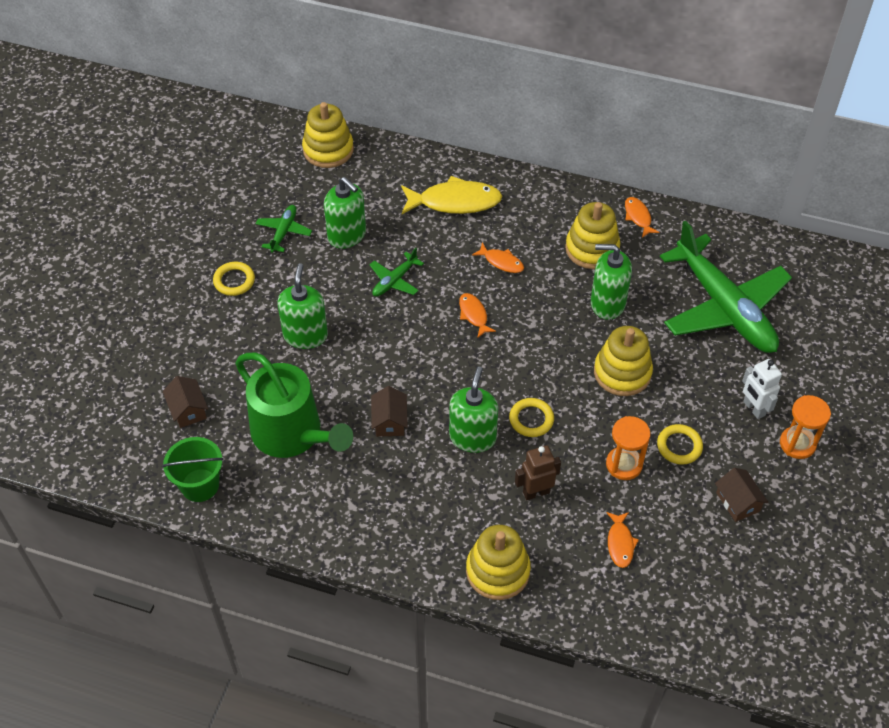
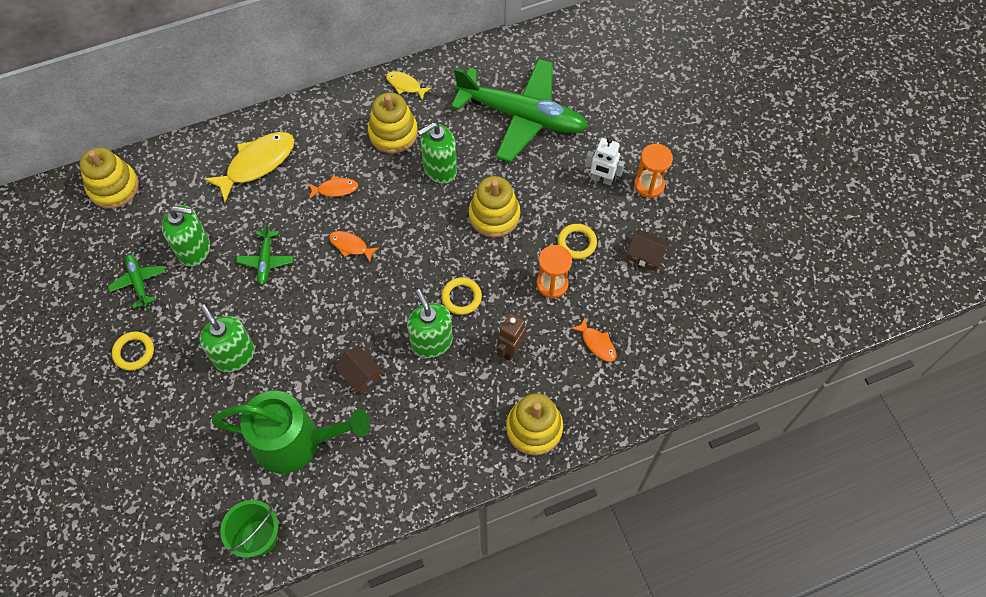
camera: 40 degrees left, 10 degrees up
(188, 410) = (193, 485): brown house -> none
(638, 217) = (405, 85): orange fish -> yellow fish

